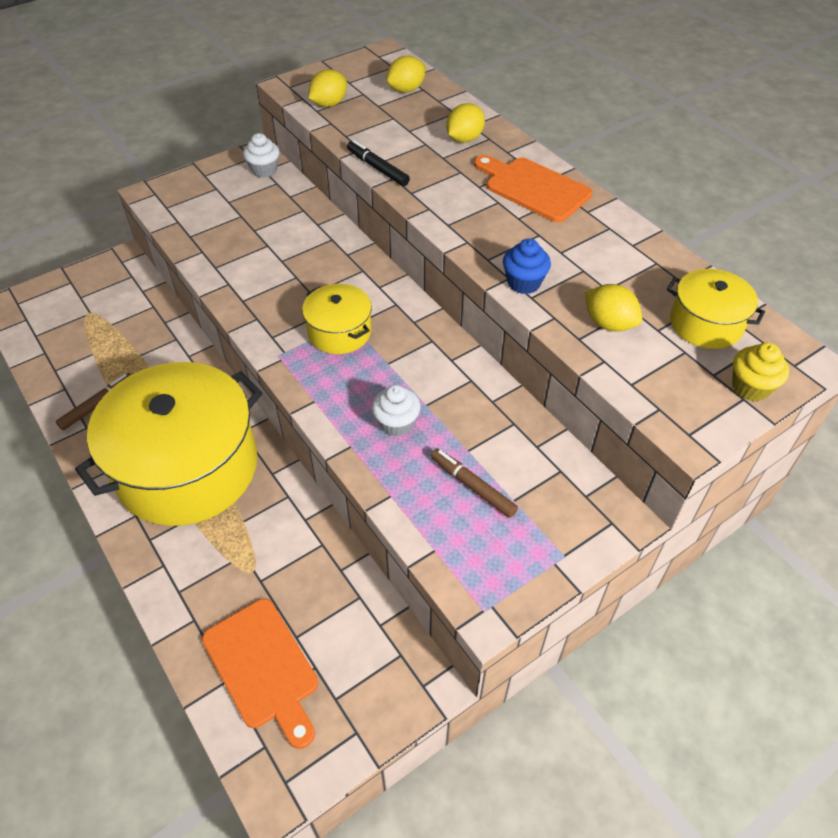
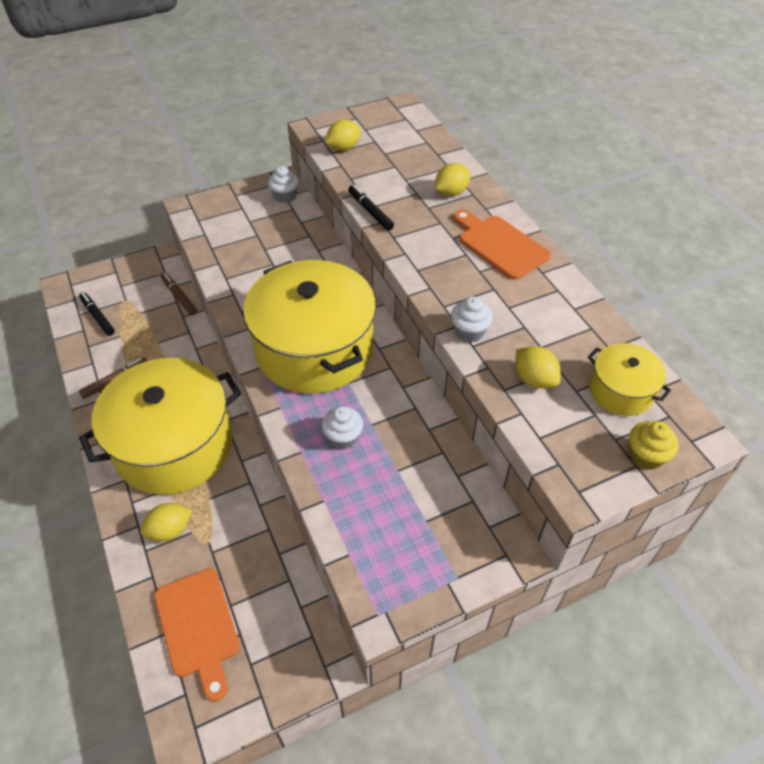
camera: 10 degrees right, 0 degrees up
(59, 335) = (98, 317): none -> black marker
(339, 332) = (314, 349): yellow pot -> yellow pot, size x2.17
(406, 90) = (412, 141): yellow lemon -> yellow lemon (170, 530)
(472, 486) = (394, 503): brown marker -> brown marker (179, 297)
(524, 283) = (469, 332): blue cupcake -> white cupcake

